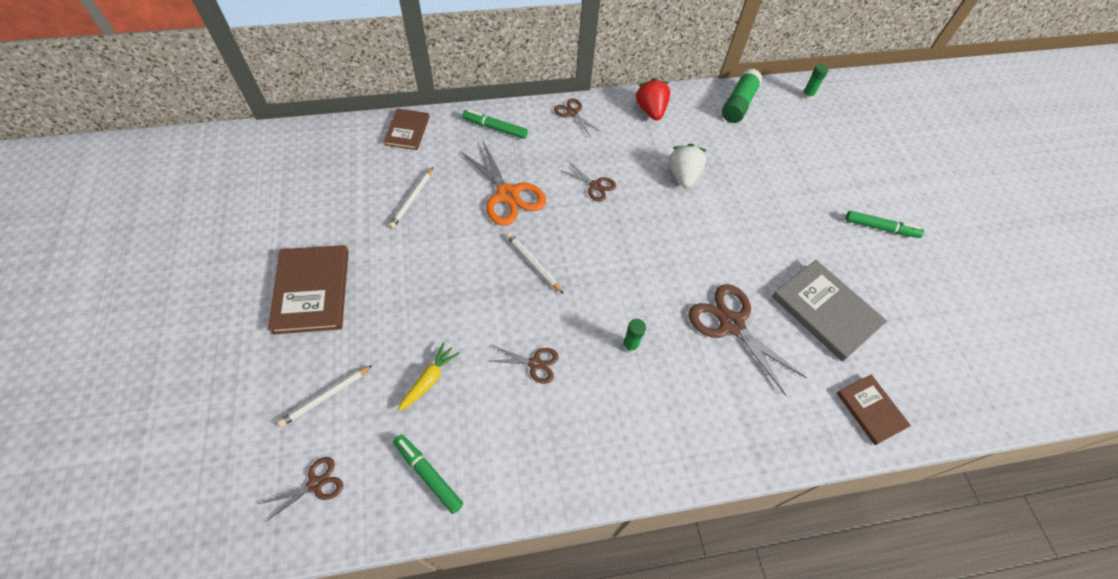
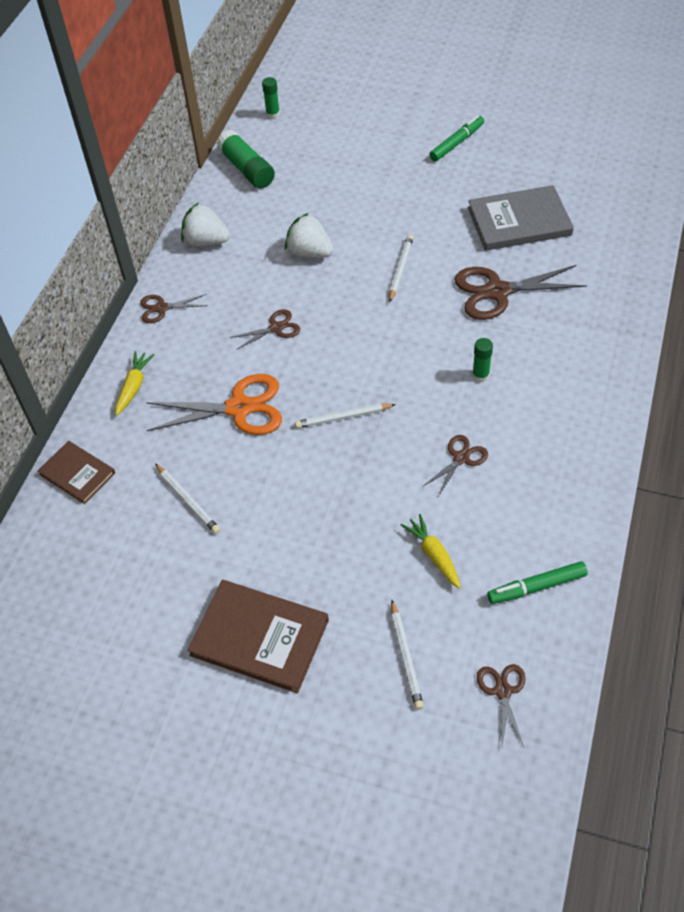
camera: 55 degrees left, 5 degrees down
(495, 128) = (134, 386): green marker -> yellow carrot
(651, 110) = (206, 241): red strawberry -> white strawberry
(707, 242) = (400, 269): none -> white pencil
(870, 410) = (623, 239): brown book -> none

